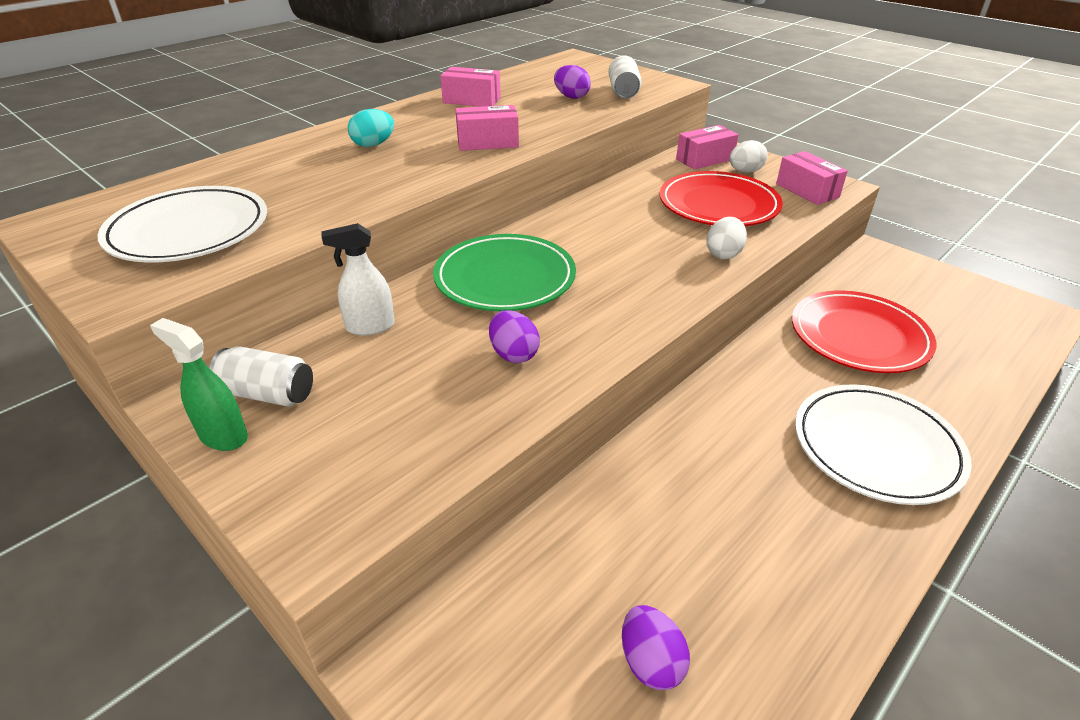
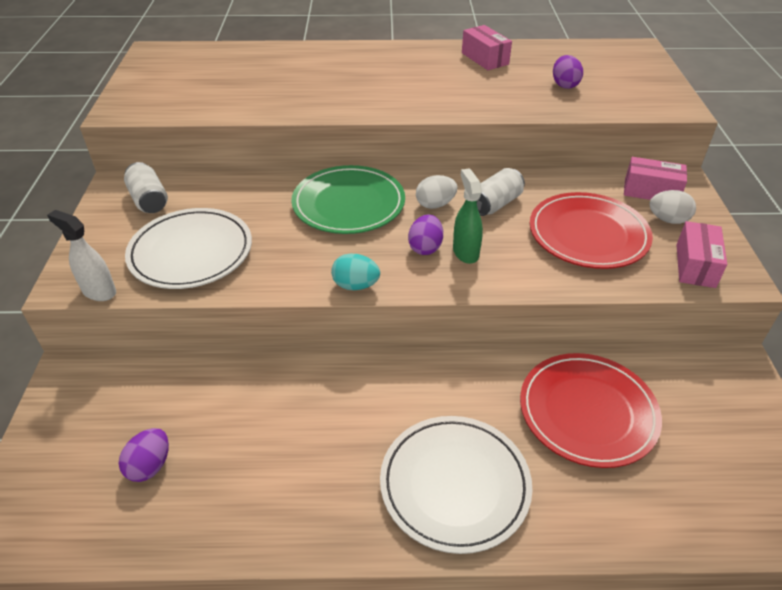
camera: 45 degrees right, 5 degrees up
(188, 230) = (194, 85): white plate -> white plate (191, 252)
(223, 436) = (107, 210): green spray bottle -> green spray bottle (465, 252)
(370, 327) = (238, 191): white spray bottle -> white spray bottle (99, 291)
(373, 145) = (364, 69): turquoise egg -> turquoise egg (355, 285)
(487, 142) = (434, 98): pink box -> none
(513, 354) = (277, 253): purple egg -> purple egg (425, 247)
(623, 91) = (617, 97): white can -> white can (495, 204)
(723, 254) = (518, 273): white egg -> white egg (435, 204)

